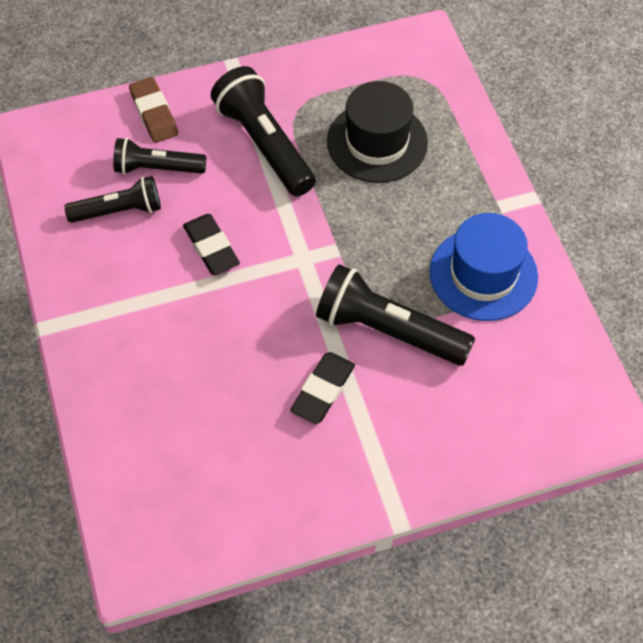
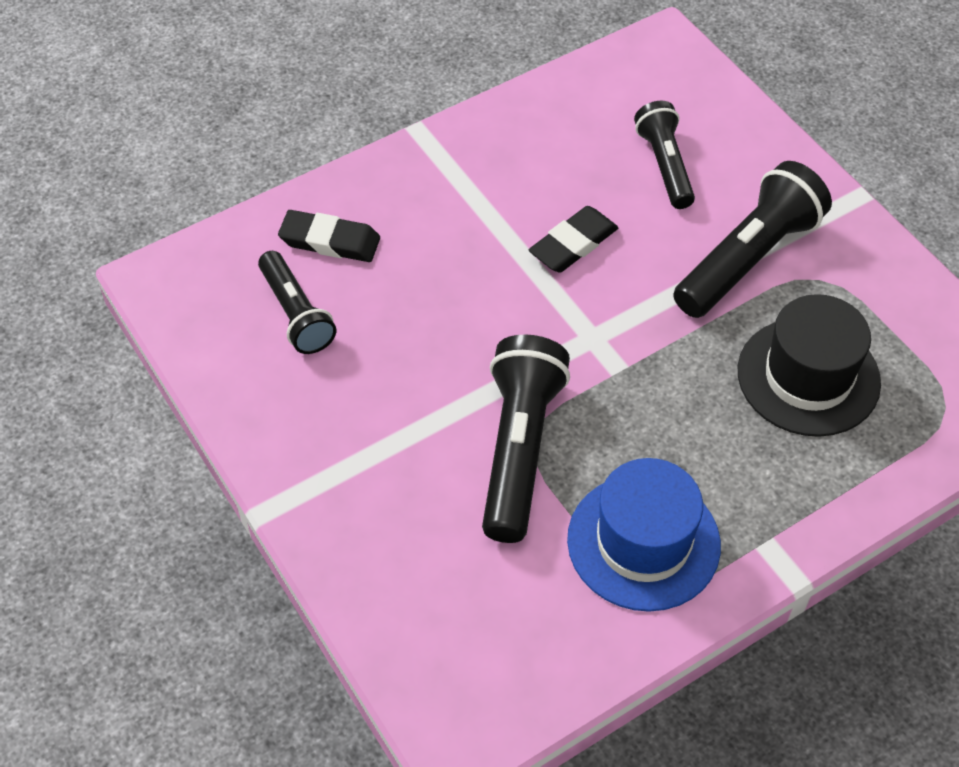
camera: 75 degrees right, 5 degrees down
(119, 211) = (590, 148): black flashlight -> black flashlight (296, 314)
(154, 113) = (743, 141): brown eraser -> none
(323, 390) = (413, 399): black eraser -> black eraser (330, 241)

